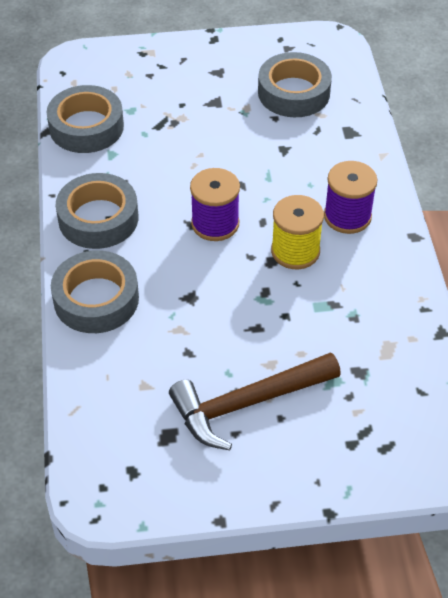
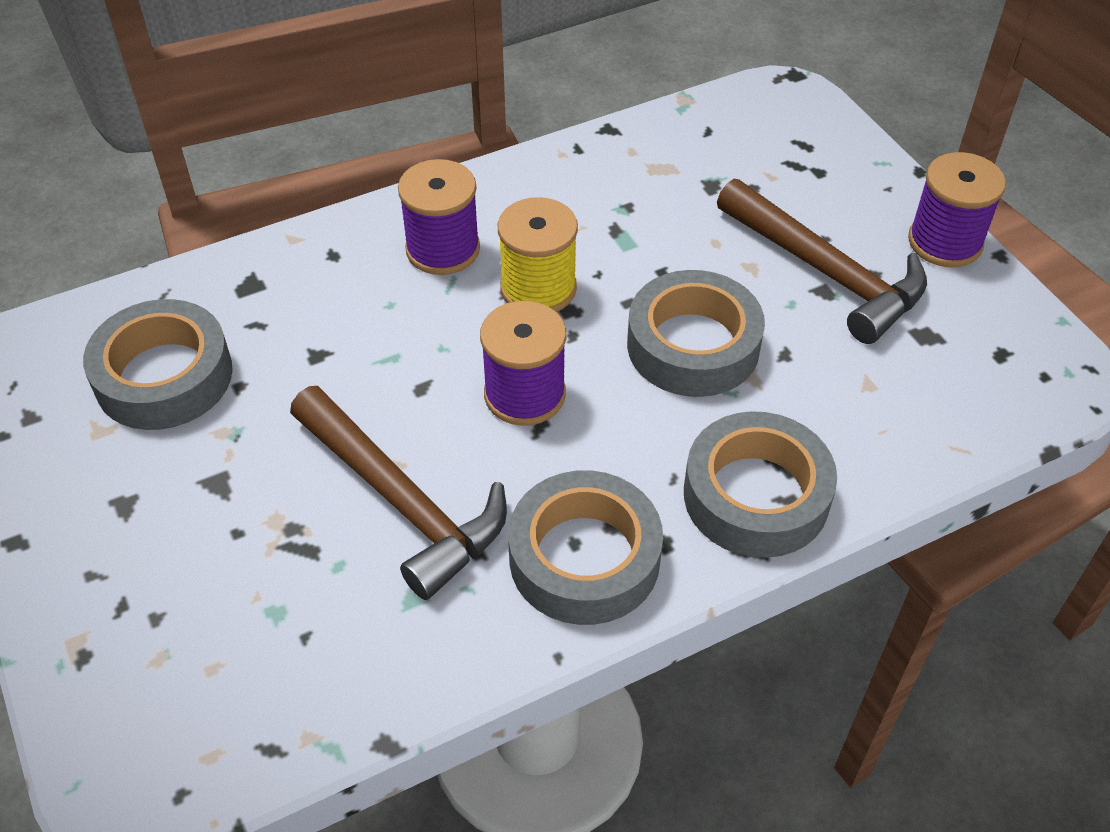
camera: 110 degrees left, 0 degrees up
(86, 127) = (349, 672): grey tape -> grey tape (693, 345)
(169, 161) = (401, 501): none -> brown hammer
(247, 490) = (945, 242): none -> purple spool

